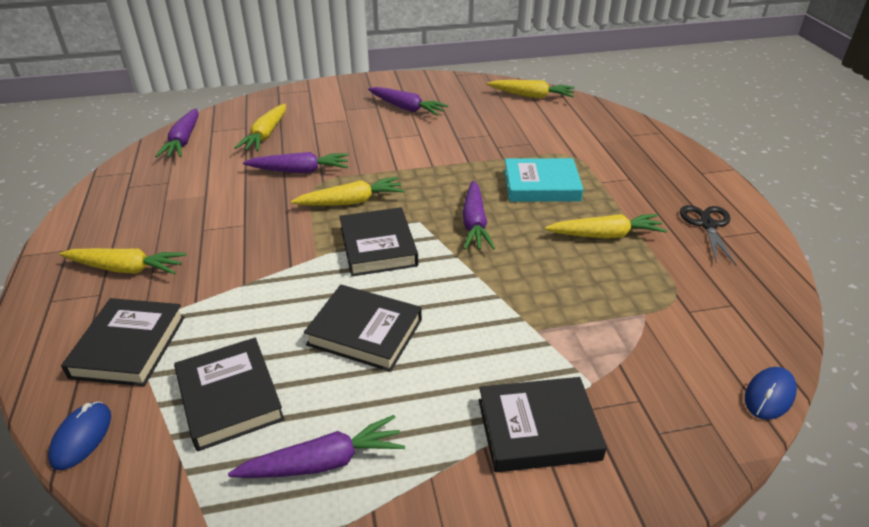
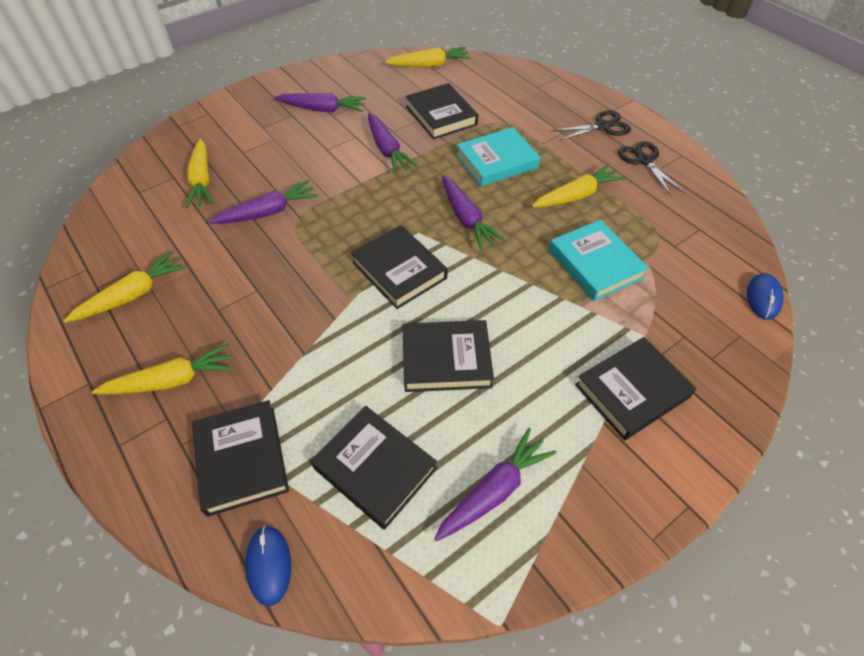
camera: 25 degrees left, 15 degrees up
(183, 141) = (116, 213): purple carrot -> purple carrot (387, 149)
(351, 202) = (342, 231): yellow carrot -> yellow carrot (133, 295)
(513, 136) = (441, 115): none -> black book
(582, 300) = (595, 264): none -> turquoise book
(680, 184) = (603, 126): none -> black scissors

